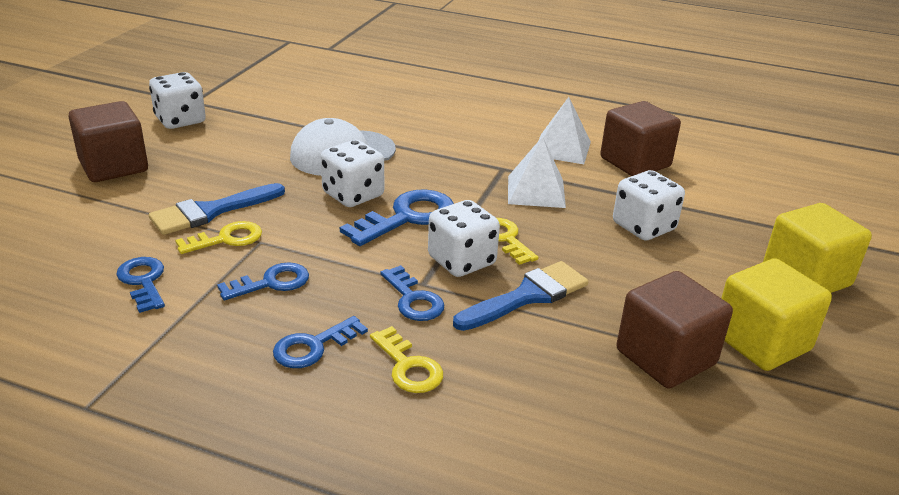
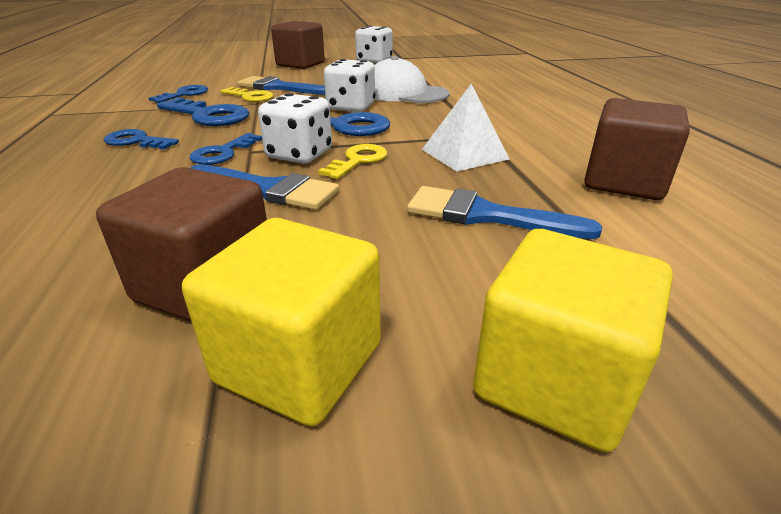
camera: 60 degrees right, 0 degrees up
(271, 283) = (208, 116): blue key -> blue key, size x1.57
(408, 366) = (124, 172): yellow key -> none
(561, 148) = (570, 146): white pyramid -> none
(643, 227) = (485, 215): white dice -> blue brush

